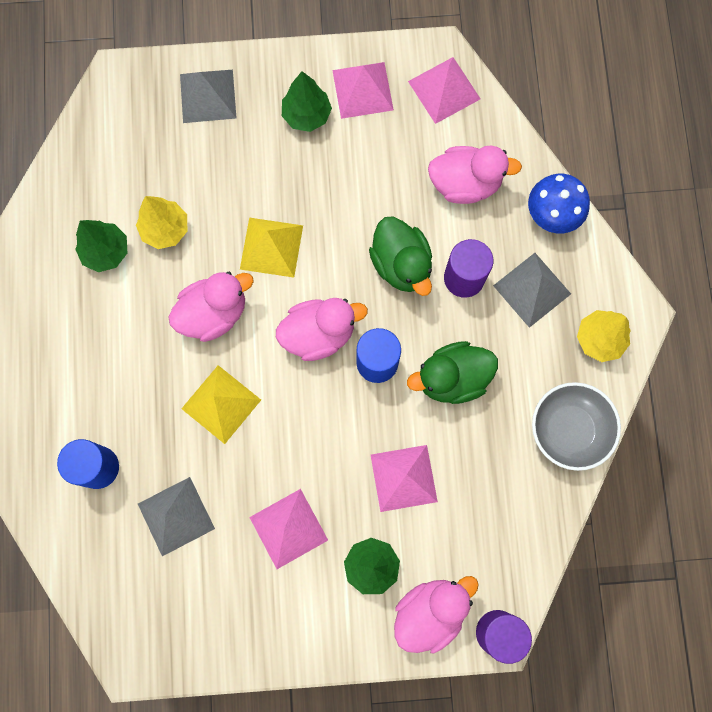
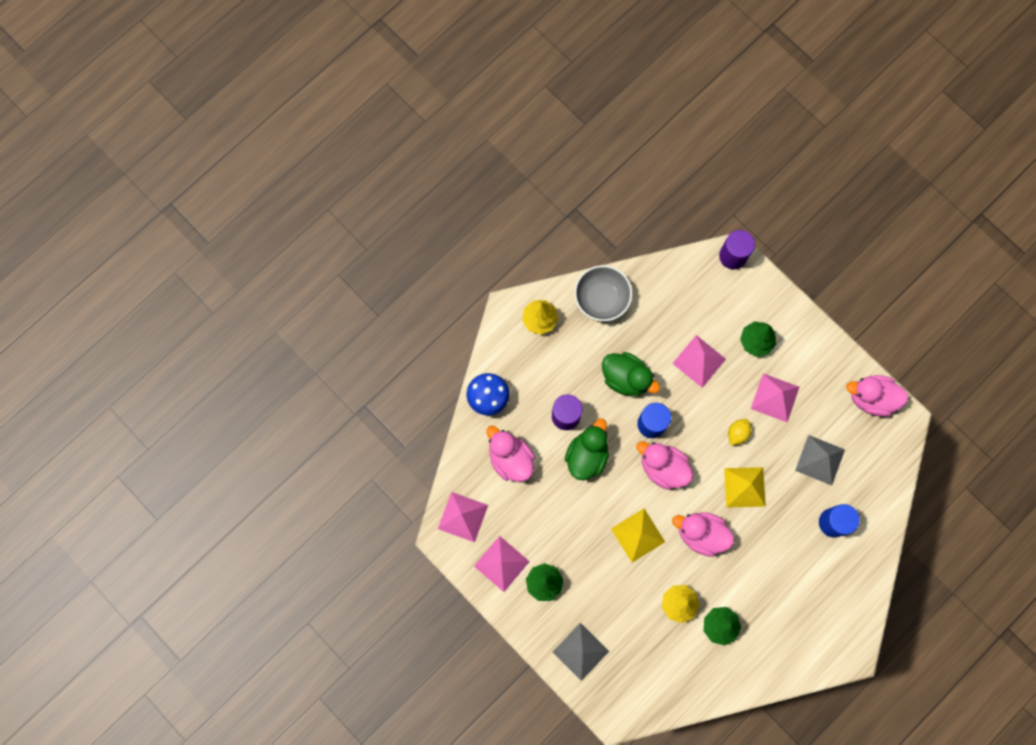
camera: 130 degrees left, 0 degrees up
(285, 448) = (737, 433): none -> yellow lemon
(430, 612) = (752, 295): pink duck -> pink duck (871, 398)
(532, 289) = (541, 375): grey pyramid -> none

